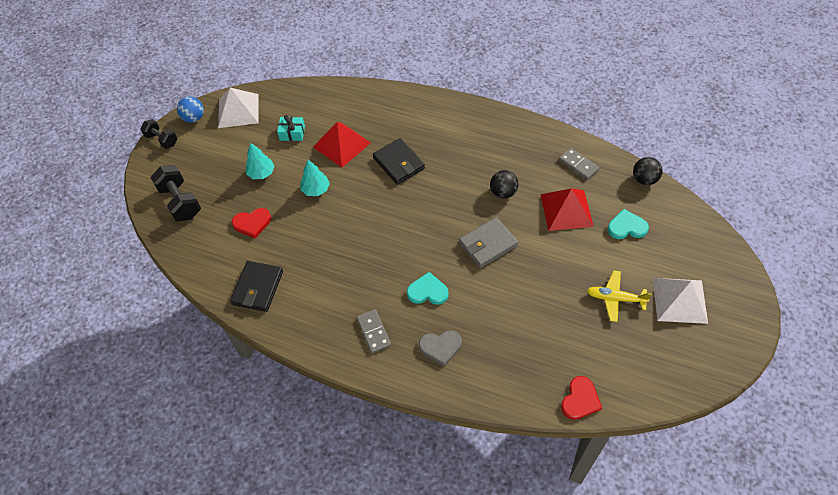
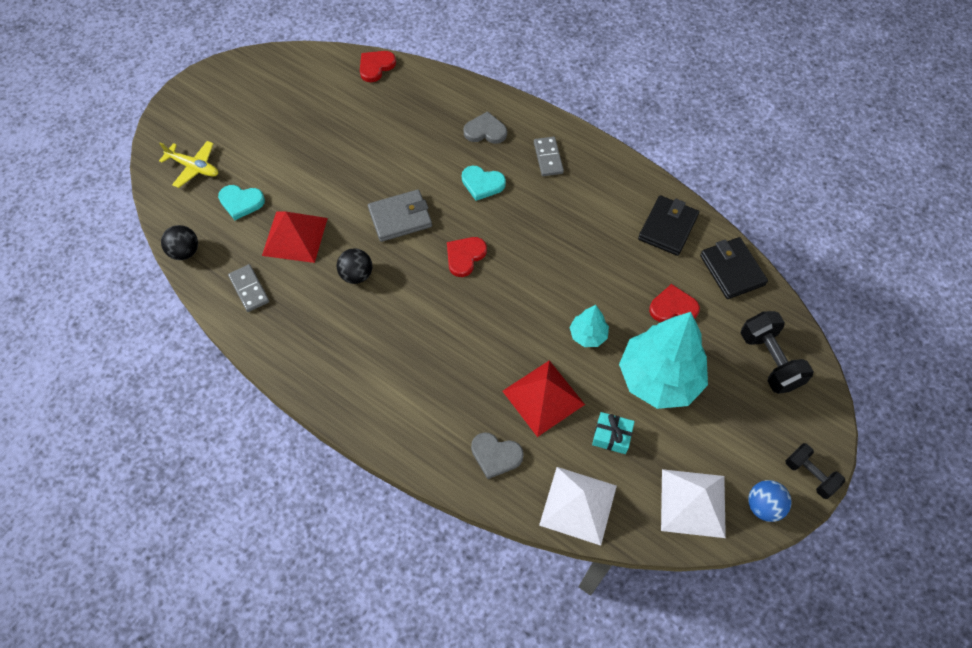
camera: 170 degrees left, 5 degrees up
(261, 173) = (659, 378): turquoise tree -> turquoise tree, size x2.16
(366, 107) = (495, 455): none -> grey heart
(398, 163) = (472, 347): black wallet -> black wallet (732, 270)
(423, 225) = (465, 256): none -> red heart
(615, 298) = (297, 137): yellow plane -> yellow plane (194, 167)
(679, 300) = (237, 122): white pyramid -> white pyramid (578, 505)

